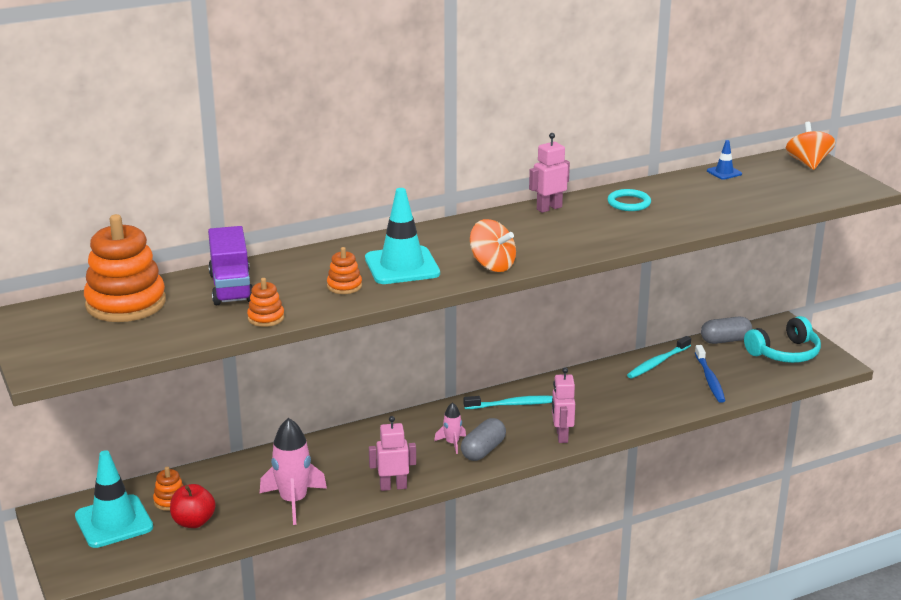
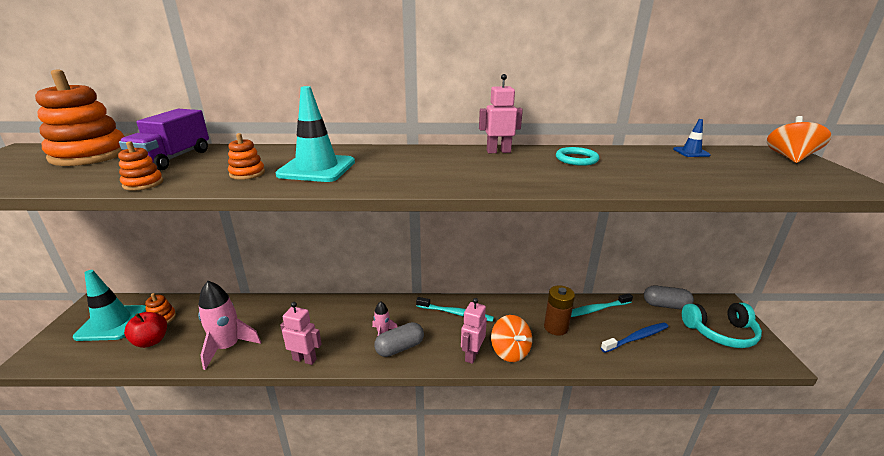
camera: 25 degrees right, 0 degrees up
(492, 265) = (391, 182): orange spinning top -> orange spinning top (510, 351)
(627, 390) = (556, 327): none -> brown battery
(709, 379) = (636, 338): blue toothbrush -> blue toothbrush turned 135 degrees counterclockwise

